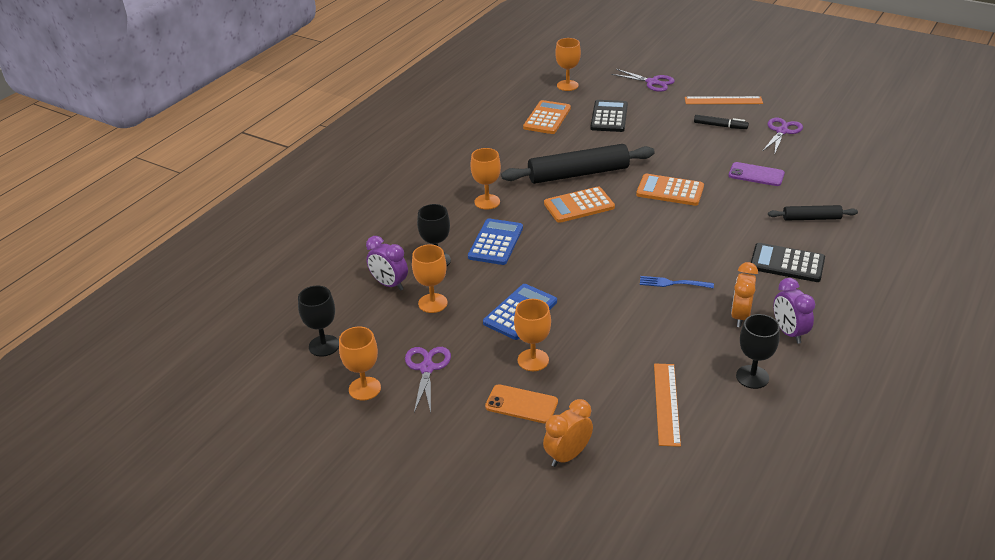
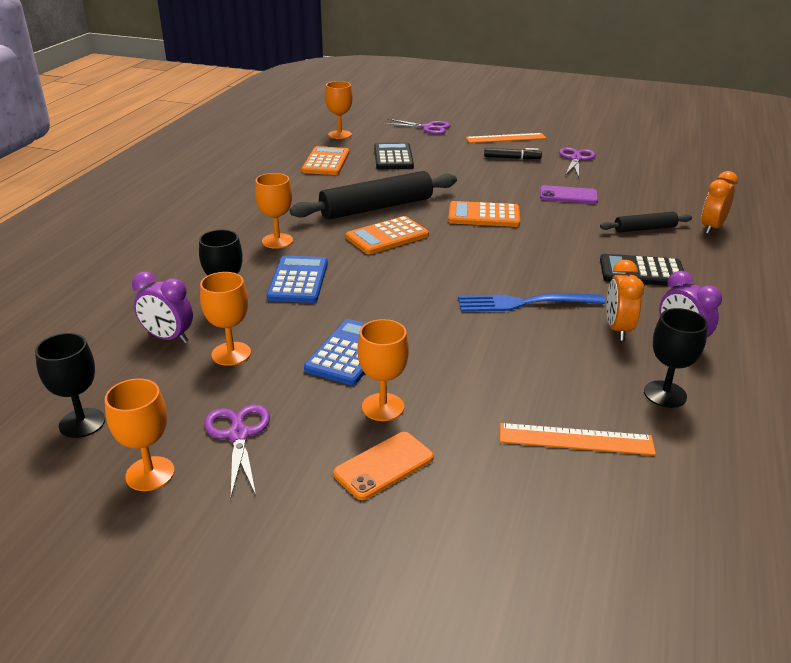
camera: 15 degrees left, 5 degrees down
(521, 404) = (384, 465): orange phone -> orange phone turned 45 degrees counterclockwise
(567, 455) = (470, 527): orange clock -> orange clock (712, 228)
(666, 403) = (576, 439): orange ruler -> orange ruler turned 75 degrees counterclockwise
(673, 283) = (525, 303): blue fork -> blue fork, size x1.65

